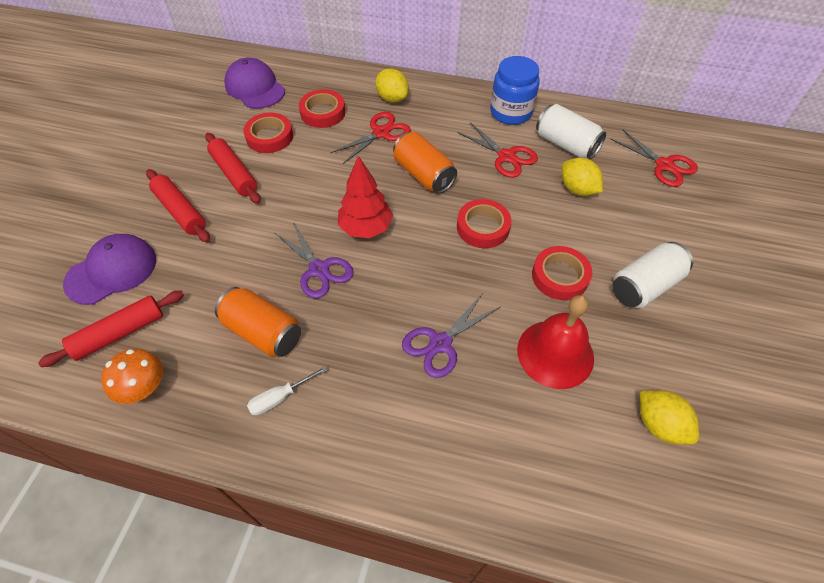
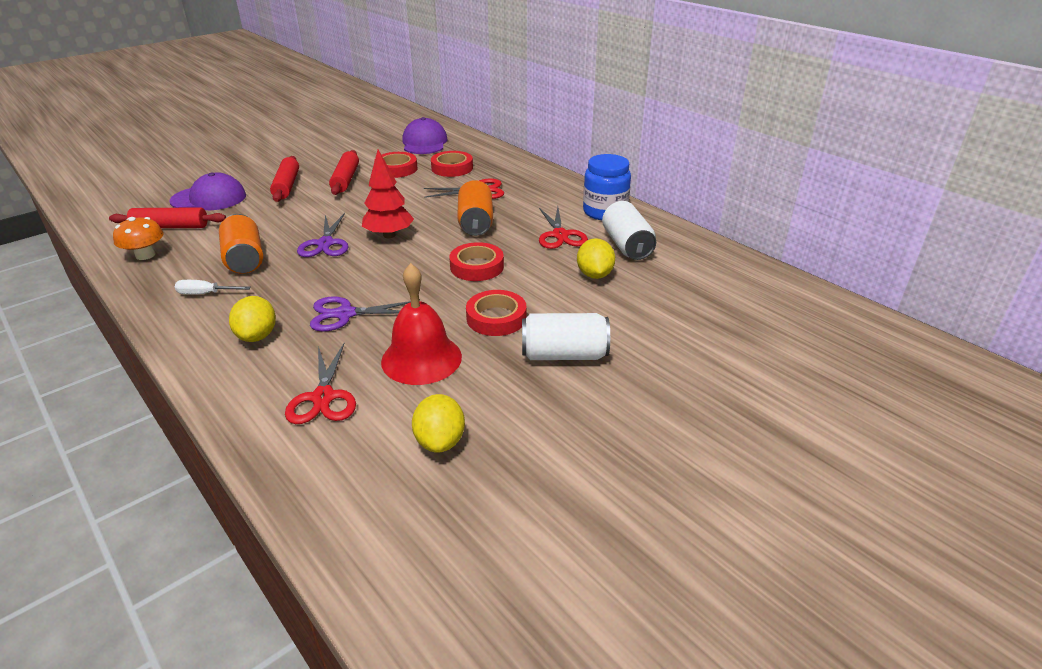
camera: 35 degrees right, 20 degrees down
(392, 98) = (516, 175): yellow lemon -> yellow lemon (257, 336)
(664, 165) = (707, 290): red scissors -> red scissors (323, 397)

